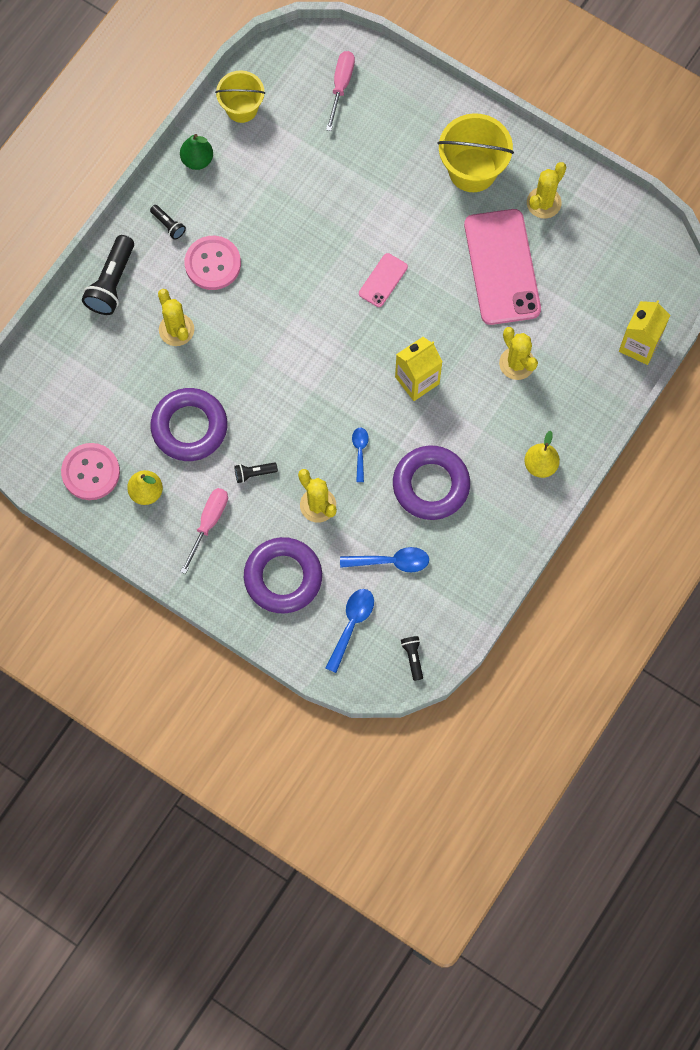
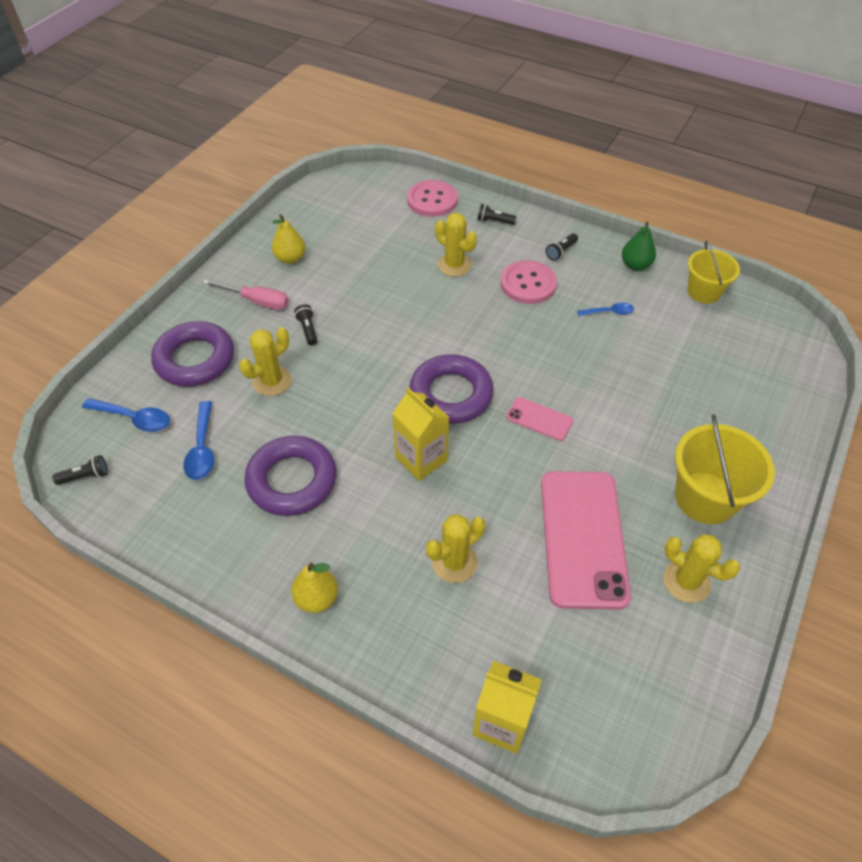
camera: 85 degrees right, 20 degrees down
(90, 472) = (310, 223): pink button -> pink button (432, 200)
(111, 282) = (494, 221): black flashlight -> black flashlight, size x0.51
(176, 330) = (454, 265): yellow cactus -> yellow cactus turned 75 degrees clockwise
(189, 427) = (355, 281): purple ring -> purple ring (451, 394)
(341, 86) = (763, 366): pink screwdriver -> none
(360, 451) = (333, 412): blue spoon -> blue spoon (609, 312)
(502, 267) = (583, 538): pink phone -> pink phone turned 75 degrees counterclockwise

